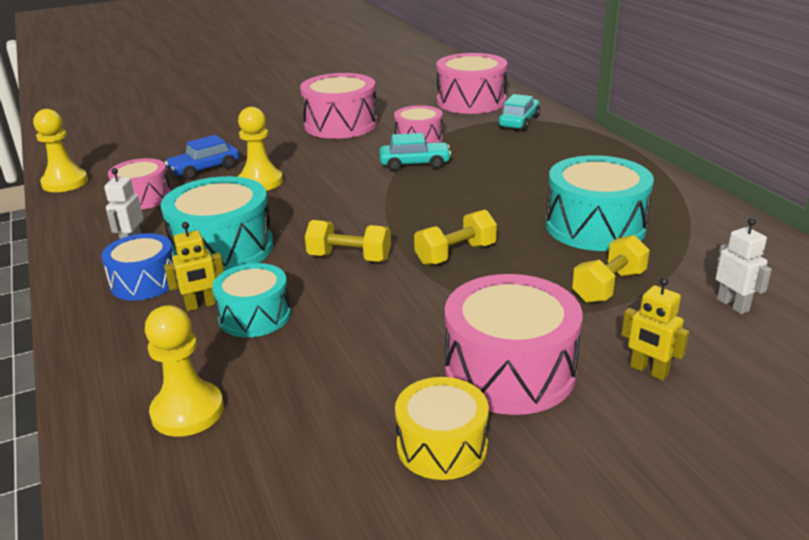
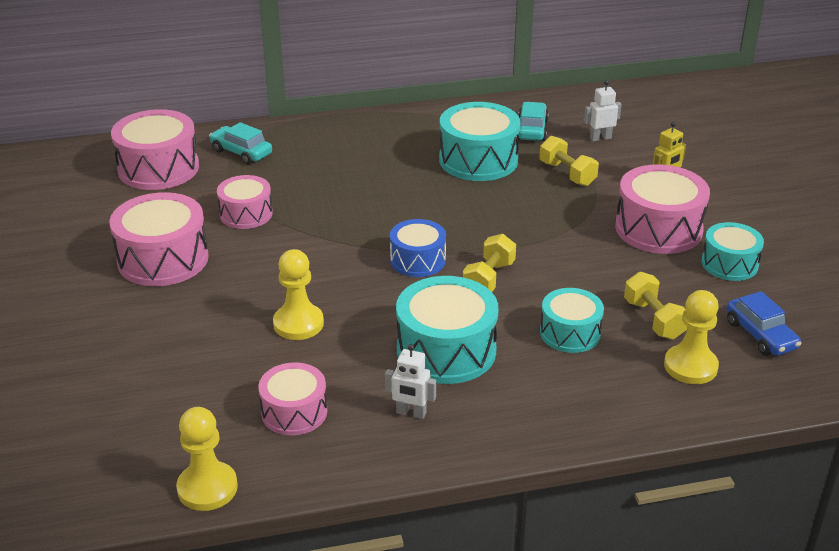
camera: 80 degrees left, 5 degrees up
(144, 282) = (495, 399): blue drum -> blue drum (418, 260)
(201, 305) = (546, 362): yellow robot -> none
(204, 169) = (236, 365): blue car -> blue car (760, 335)
(415, 164) = (309, 224): turquoise car -> turquoise car (531, 129)
(442, 445) = (729, 264): yellow drum -> turquoise drum
(455, 254) = (501, 227): yellow dumbbell -> yellow dumbbell (653, 319)

